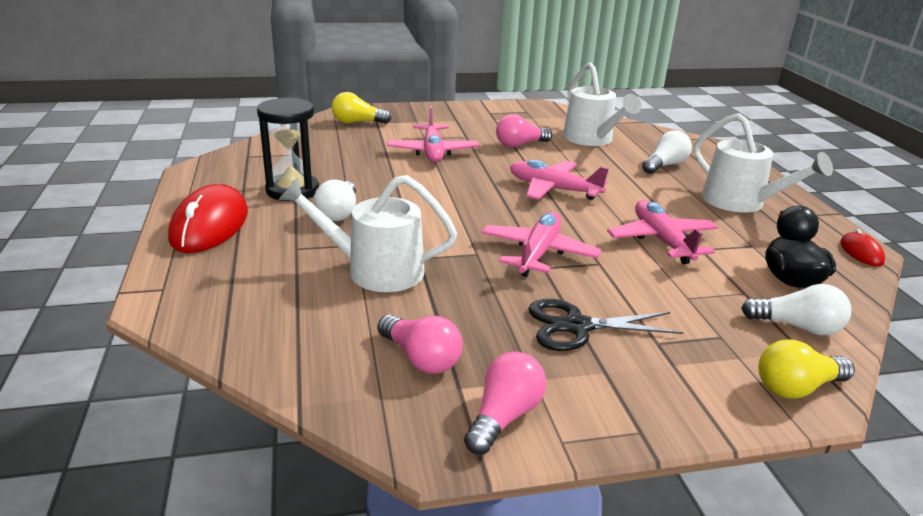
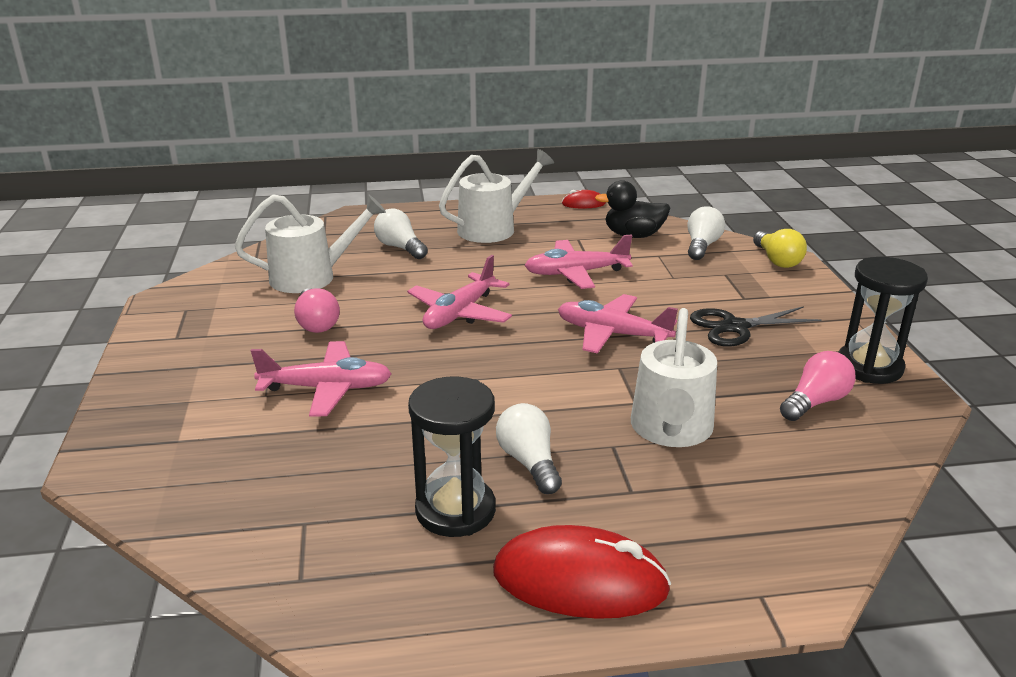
camera: 85 degrees left, 0 degrees up
(339, 213) = (529, 462): white light bulb -> white light bulb turned 120 degrees counterclockwise
(357, 122) = (169, 461): yellow light bulb -> none
(504, 417) = (869, 367): pink light bulb -> black hourglass
(577, 326) = (735, 327): black scissors -> black scissors turned 75 degrees clockwise

